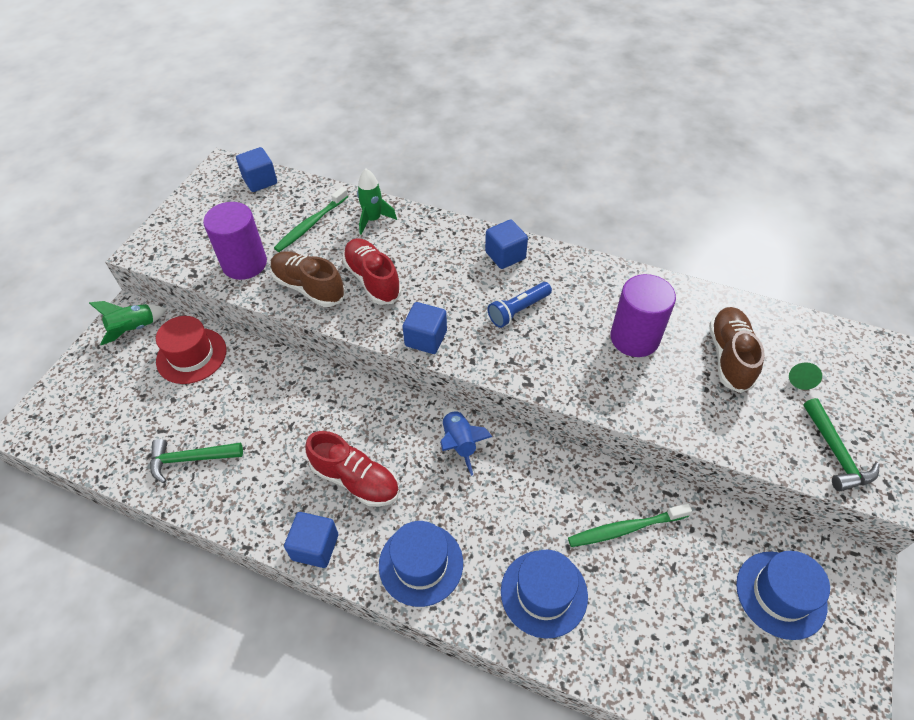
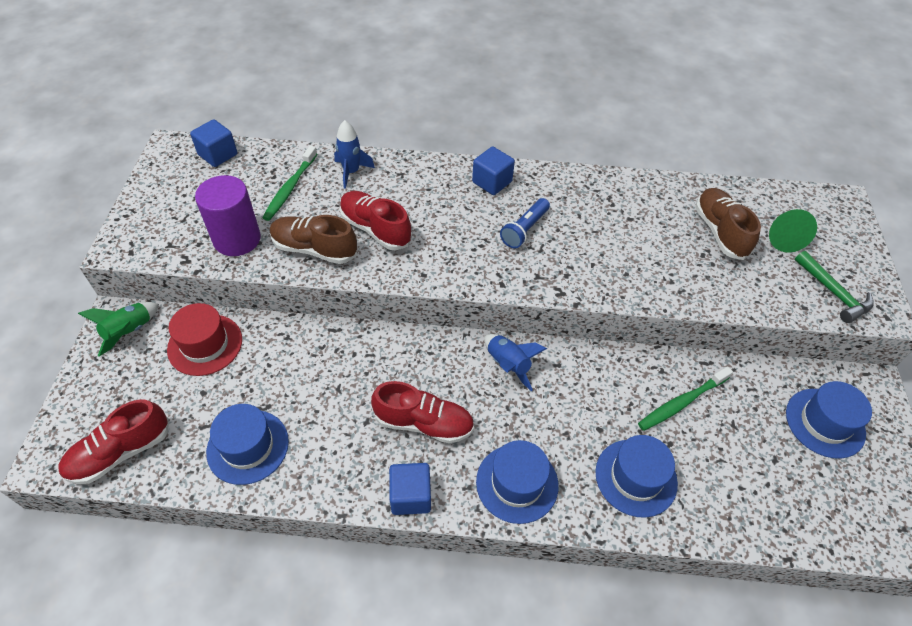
camera: 20 degrees left, 0 degrees up
(85, 435) = (120, 452): none -> red shoe
(191, 459) = (248, 446): green hammer -> blue hat
(373, 219) = (351, 172): green rocket -> blue rocket
(426, 338) = (450, 273): blue cube -> none
(634, 338) = (636, 233): purple cylinder -> none
(800, 379) = (783, 238): green cone -> green cone, size x1.70

